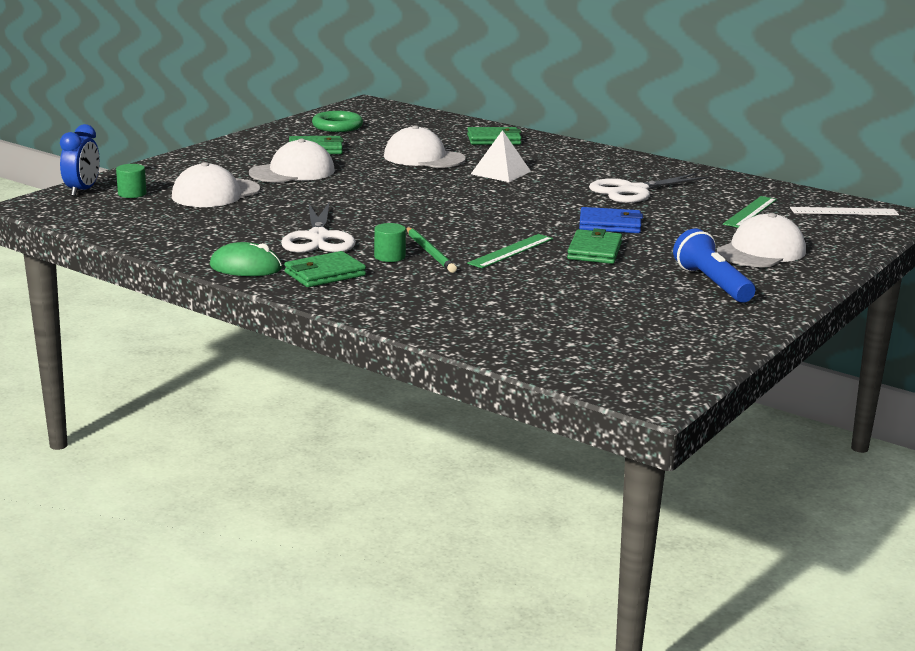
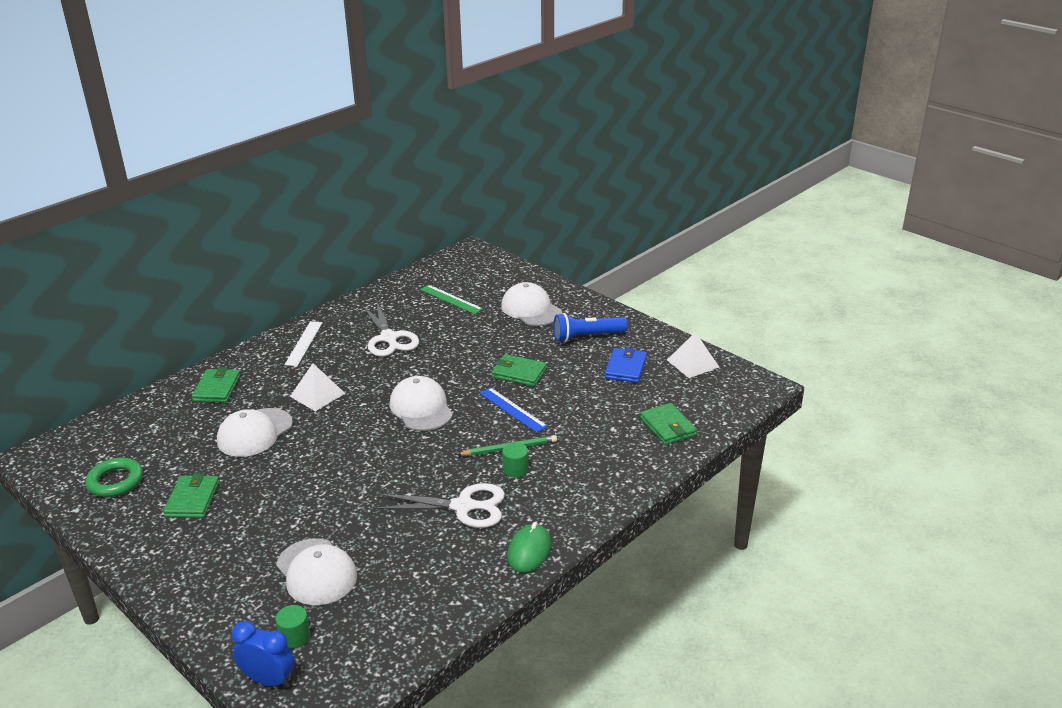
camera: 80 degrees left, 10 degrees up
(292, 172) = (265, 517): white cap -> white cap (421, 408)
(325, 274) = (550, 506): green wallet -> green wallet (667, 427)
(511, 251) = (513, 409): green ruler -> blue ruler
(610, 225) = (464, 359): blue wallet -> blue wallet (625, 368)
(685, 348) = (693, 363): none -> white pyramid
(844, 211) = (459, 266): white ruler -> white ruler (304, 343)

